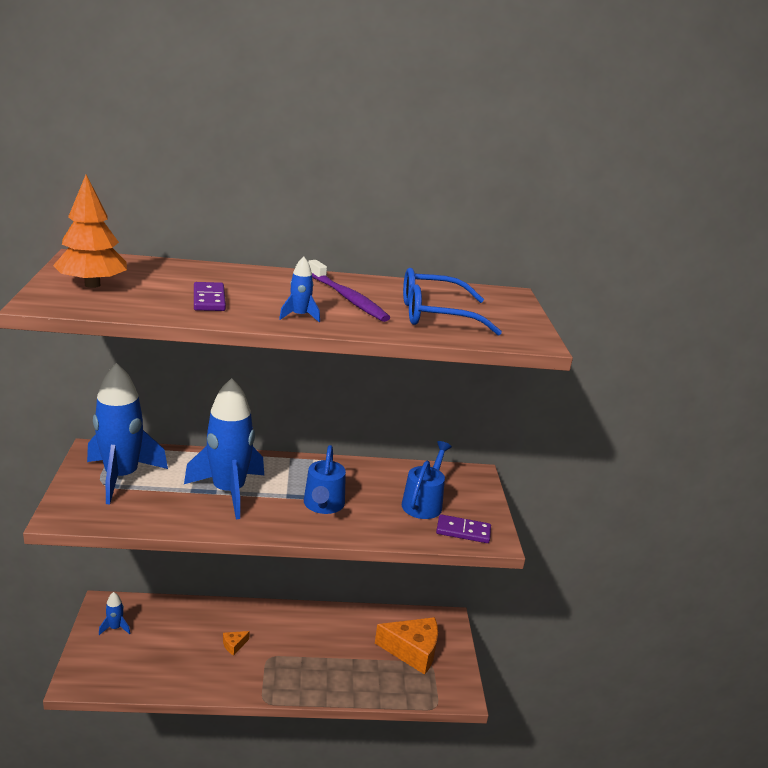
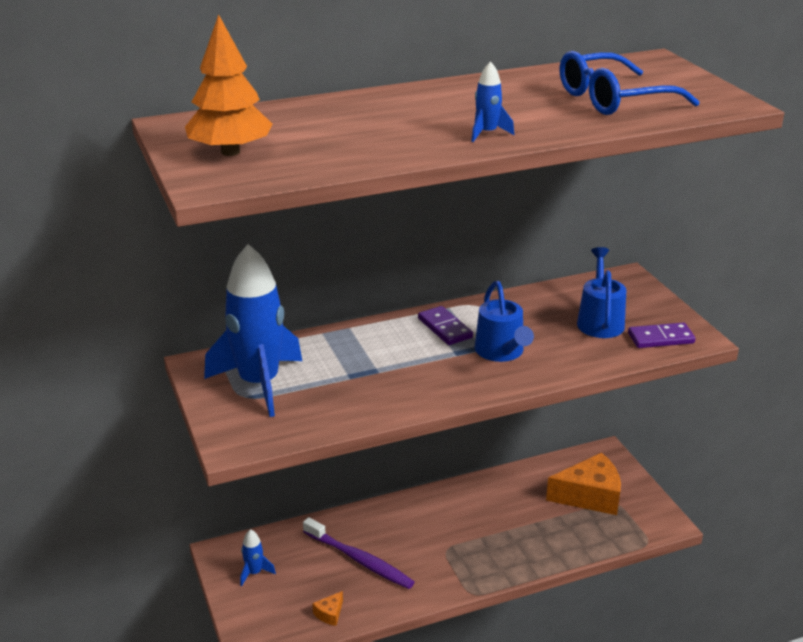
camera: 15 degrees left, 5 degrees up
(209, 299) = (374, 138): purple domino -> purple domino (444, 328)
(229, 491) = (390, 366): blue rocket -> none
(234, 645) = (400, 549): orange cheese -> orange cheese (329, 614)
(347, 298) = (507, 102): purple toothbrush -> purple toothbrush (359, 560)

